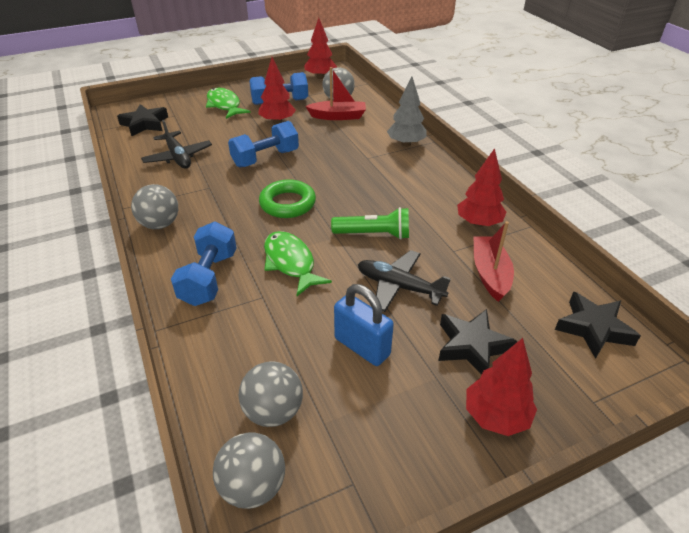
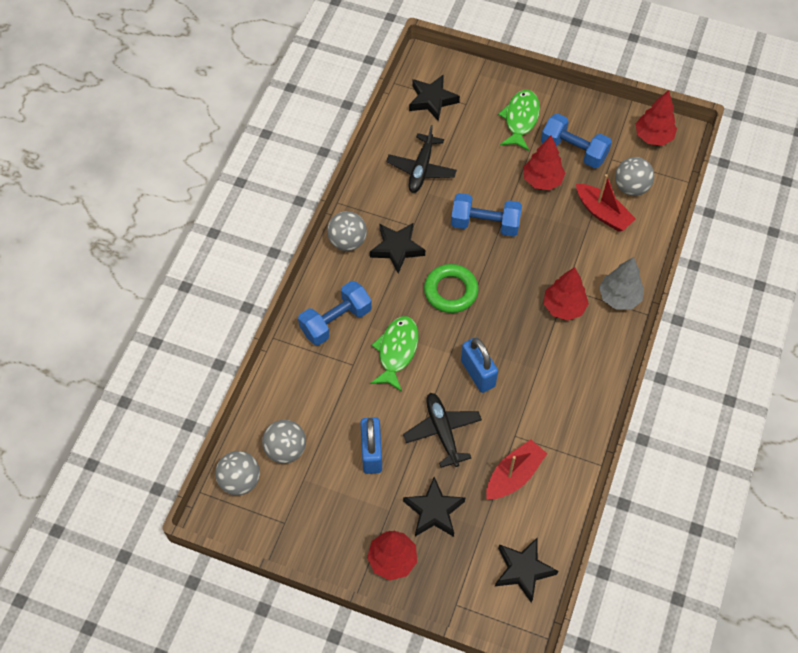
camera: 45 degrees right, 20 degrees up
(211, 205) = (397, 249): none -> black star
(374, 234) = (477, 373): green flashlight -> blue padlock
(478, 223) = (565, 428): red tree -> red tree (564, 307)

